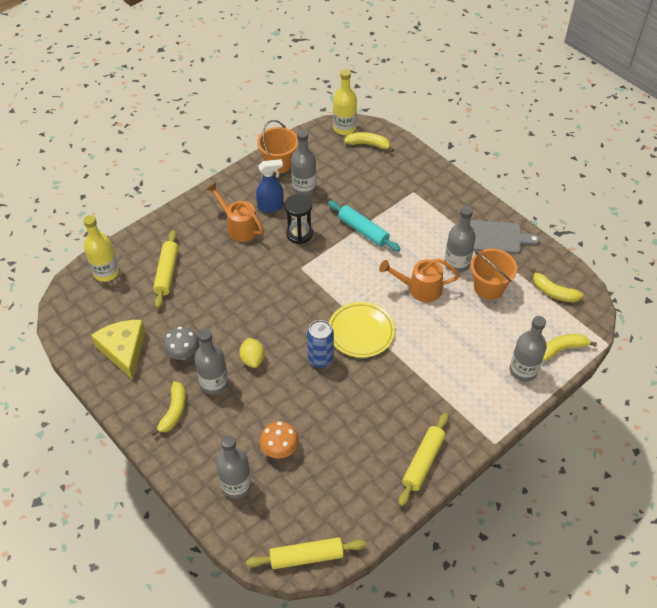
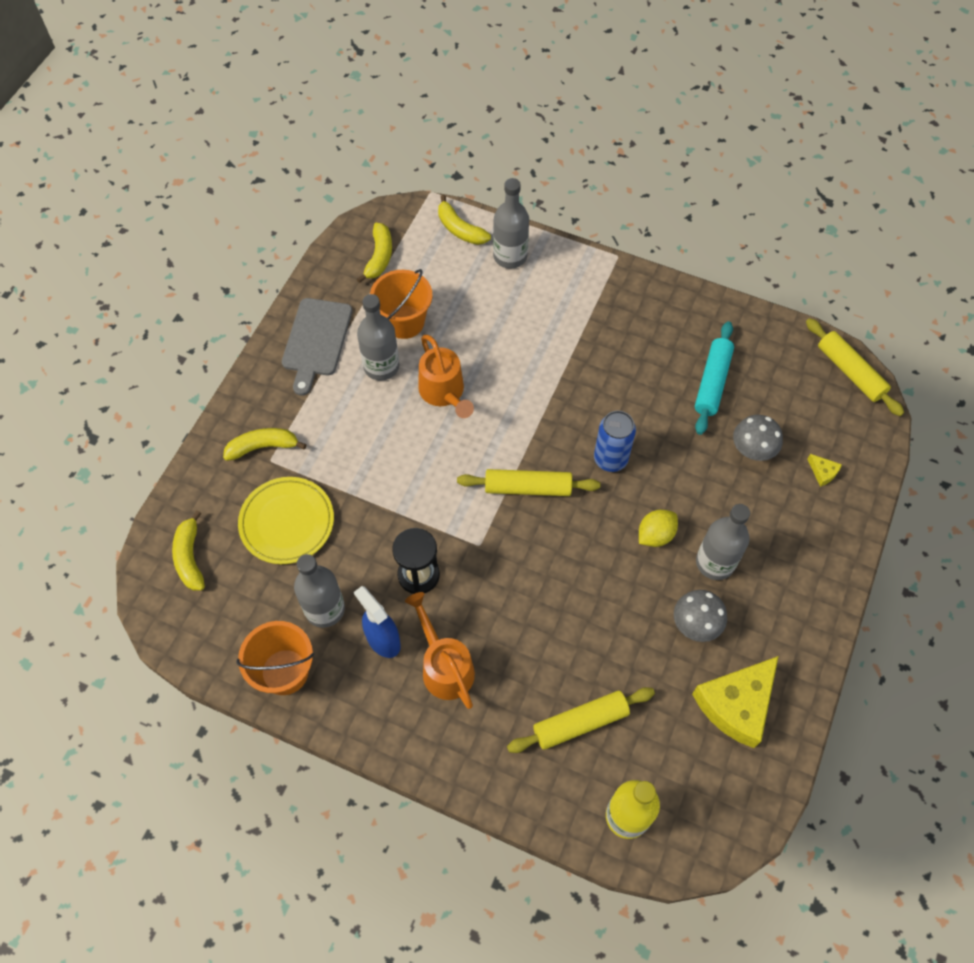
camera: 115 degrees left, 10 degrees up
(174, 412) = (781, 588): yellow banana -> yellow banana (263, 447)
(236, 485) = (823, 472): grey bottle -> yellow cheese
(239, 227) = (444, 666): orange watering can -> orange watering can turned 135 degrees clockwise
(280, 449) = (752, 449): orange mushroom -> grey mushroom
(344, 128) = (163, 608): yellow bottle -> none
(361, 332) = (545, 431): yellow plate -> yellow plate (287, 522)
(363, 230) = (374, 495): turquoise rolling pin -> turquoise rolling pin (712, 382)
(423, 462) = (680, 309): yellow rolling pin -> yellow rolling pin (528, 488)
(493, 237) = (316, 341): grey cutting board -> grey cutting board turned 150 degrees counterclockwise

